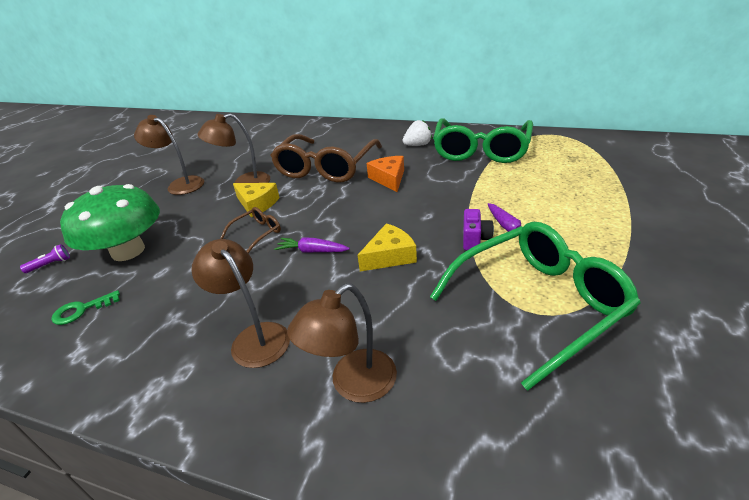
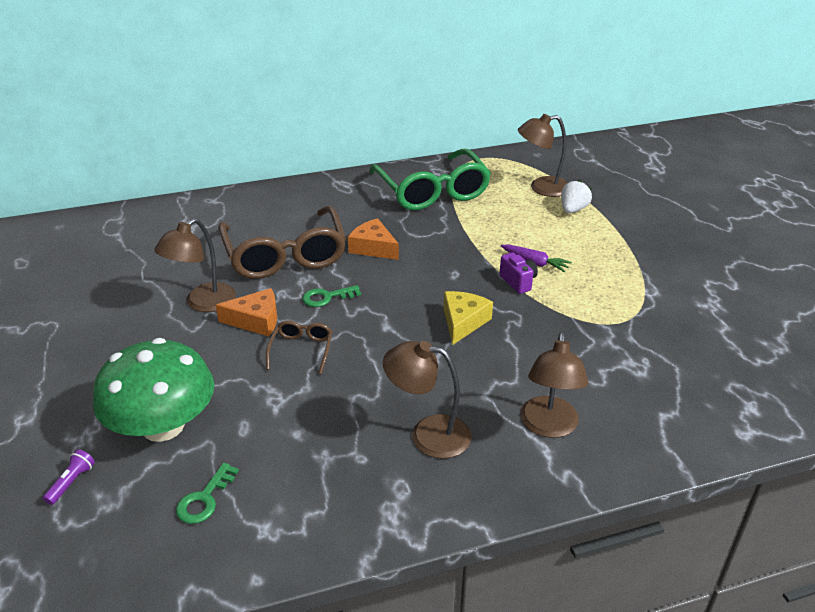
camera: 40 degrees left, 0 degrees up
(180, 184) = (109, 331): brown lamp -> brown lamp (541, 188)
(257, 204) = (256, 320): yellow cheese -> orange cheese
(312, 251) = (385, 344): purple carrot -> none
(316, 203) = (326, 297): none -> green key
(418, 145) = (359, 201): white strawberry -> white strawberry (573, 210)
(538, 304) = (612, 316): green glasses -> none

